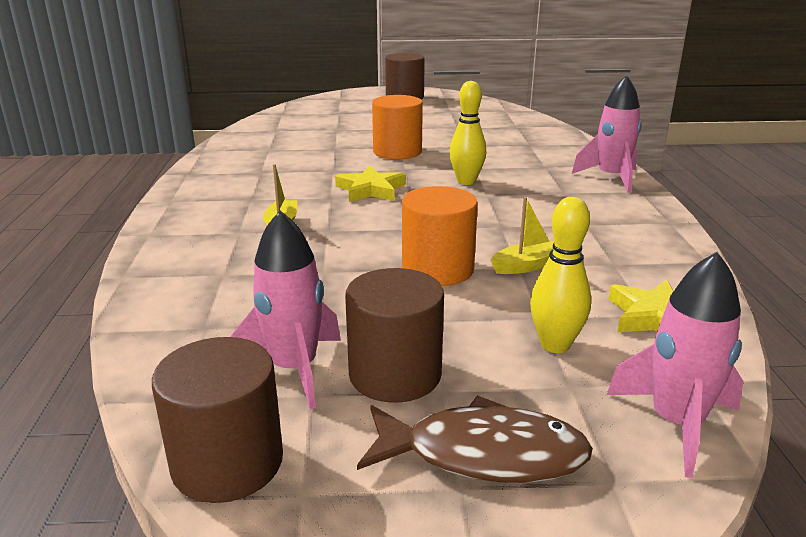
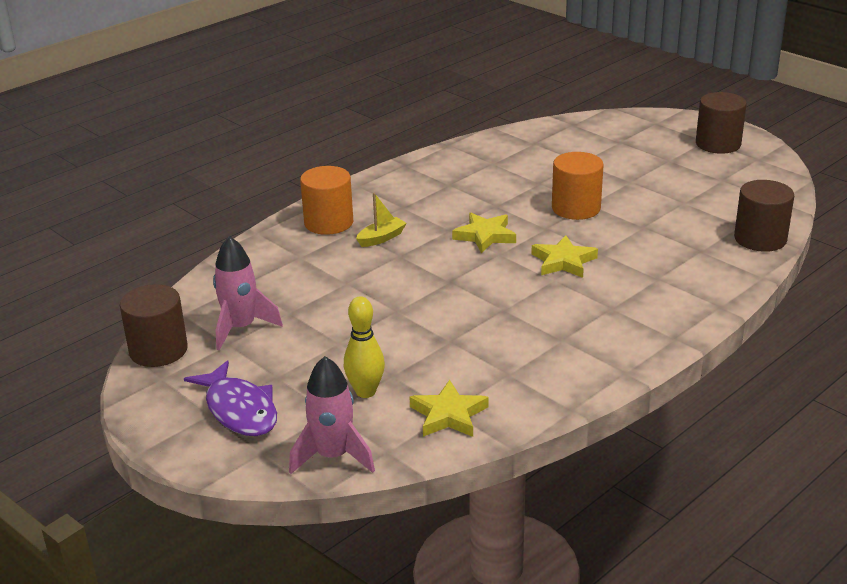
camera: 50 degrees right, 5 degrees up
(395, 374) = (272, 357): brown cylinder -> brown cylinder (760, 239)
(438, 269) = (403, 316): orange cylinder -> orange cylinder (328, 223)
(466, 181) = (563, 261): yellow bowling pin -> yellow star
(484, 454) = (239, 410): brown fish -> purple fish
(526, 266) = (454, 344): yellow boat -> none
(611, 178) = (682, 316): pink rocket -> none

